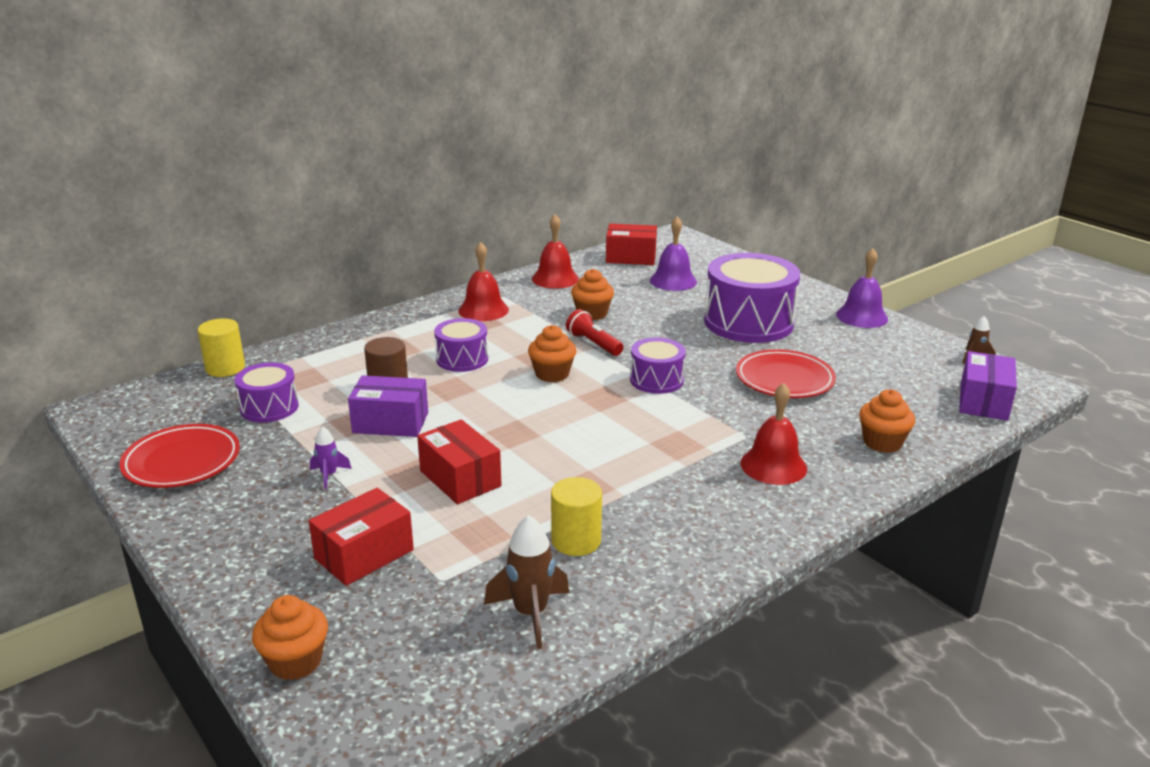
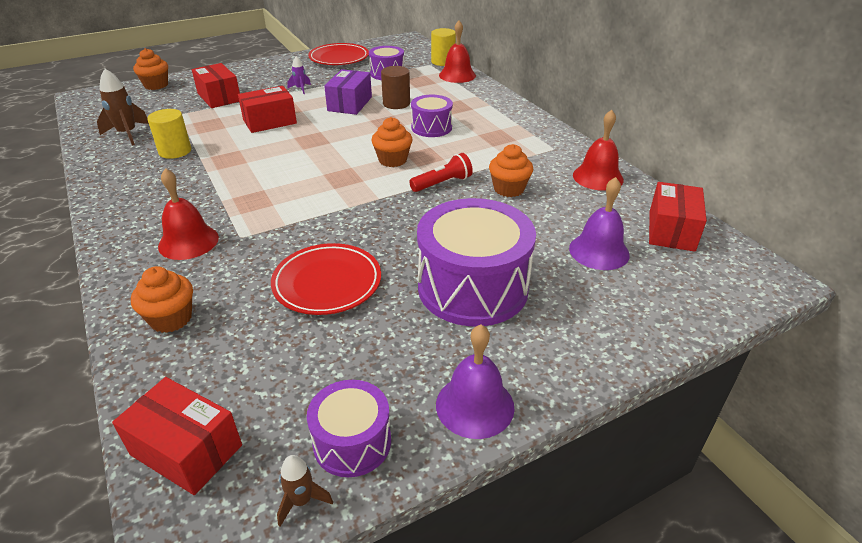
camera: 100 degrees right, 10 degrees up
(483, 310) = (522, 139): red bell -> red bell (457, 75)
(656, 380) = (361, 206): purple drum -> purple drum (352, 442)
(983, 401) = (186, 450): purple box -> red box

